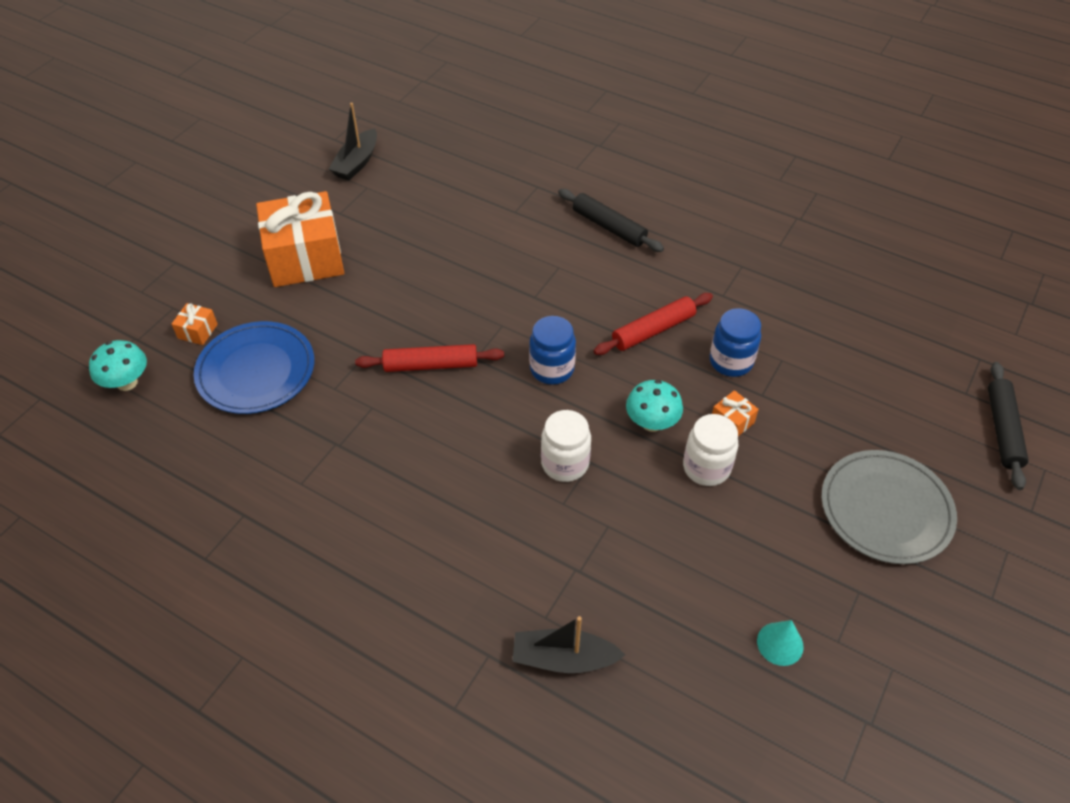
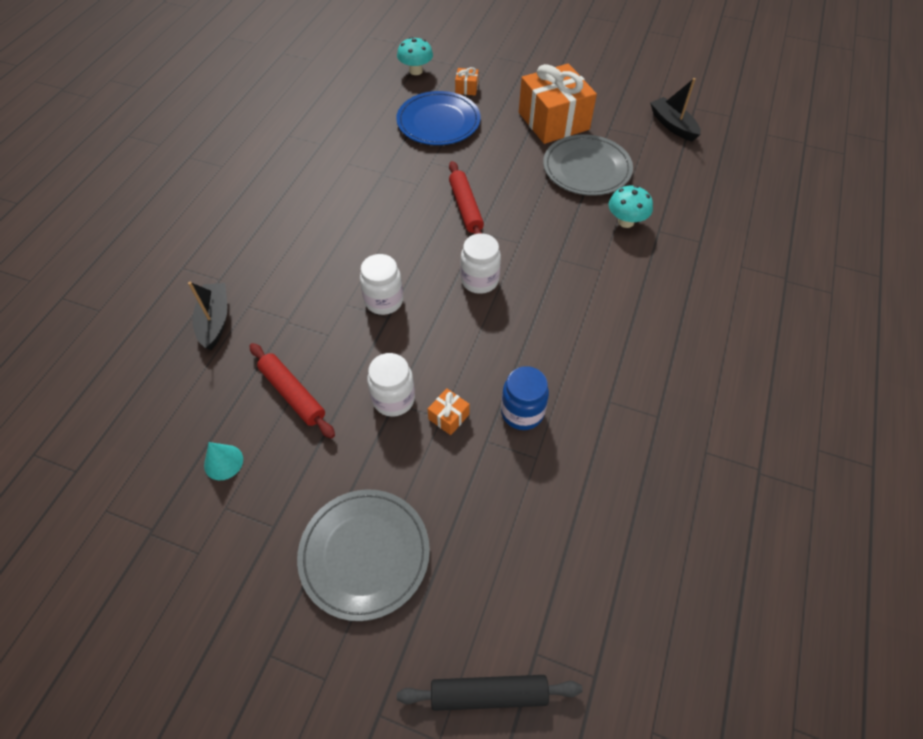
camera: 80 degrees right, 5 degrees up
(357, 163) = (672, 125): black boat -> black boat turned 45 degrees clockwise
(401, 246) = (586, 168): none -> grey plate
(552, 369) = (479, 280): blue jar -> white jar
(609, 227) = (668, 300): black rolling pin -> none
(651, 423) = (435, 355): turquoise mushroom -> turquoise mushroom (626, 222)
(653, 330) = (544, 347): red rolling pin -> red rolling pin (292, 394)

